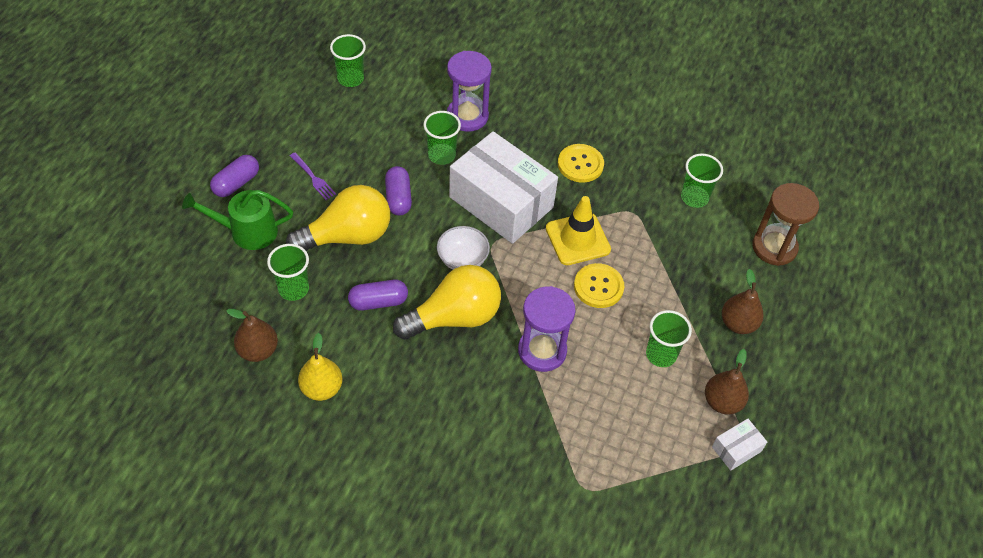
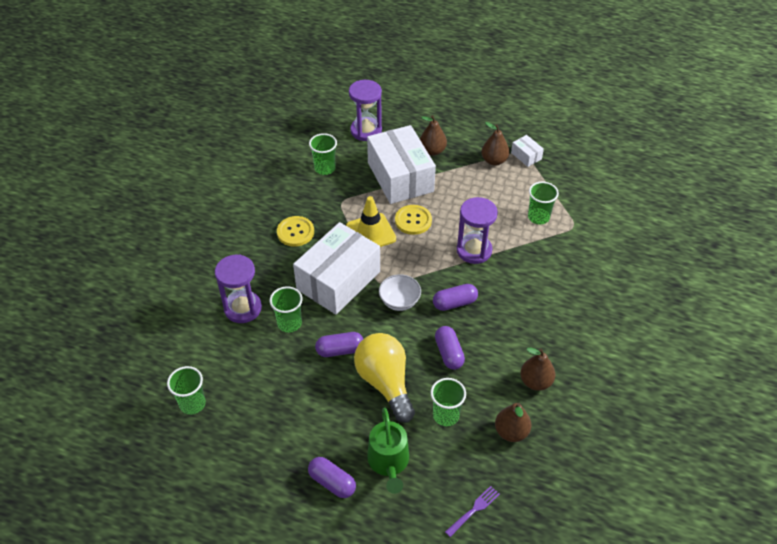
camera: 90 degrees left, 5 degrees down
(313, 177) = (321, 418): purple fork -> purple fork (473, 510)
(322, 388) = (535, 382): yellow pear -> brown pear
(454, 317) = (454, 303): yellow light bulb -> purple capsule
(661, 354) = (464, 188): green cup -> green cup (538, 217)
(681, 279) = (400, 177): none -> white box
(774, 247) = (366, 131): brown hourglass -> purple hourglass

